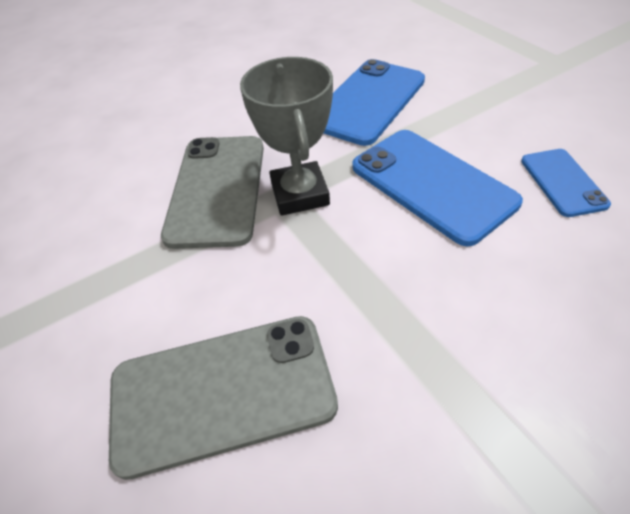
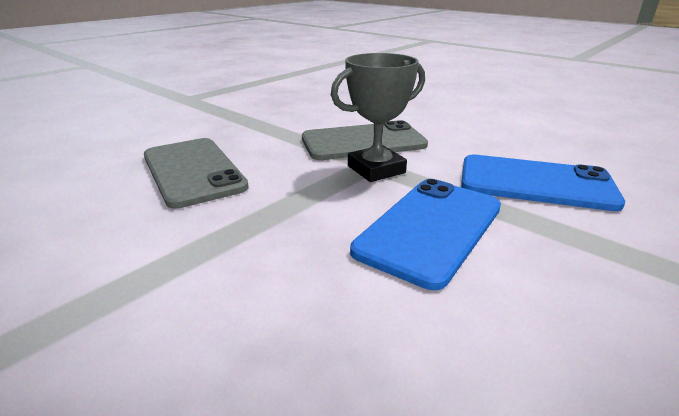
camera: 70 degrees right, 20 degrees down
(562, 182) = (506, 329): blue phone -> none

